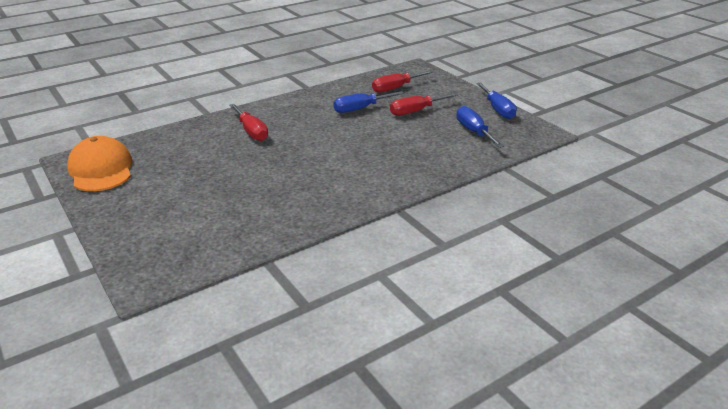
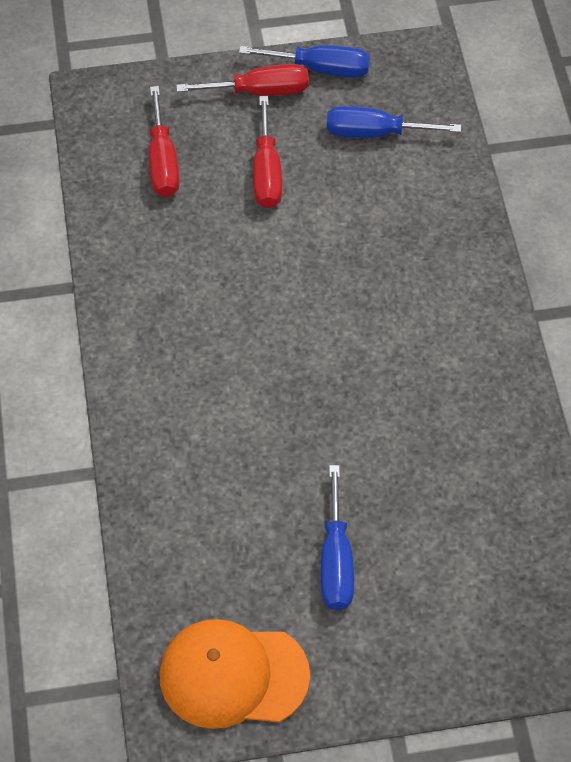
camera: 65 degrees left, 25 degrees up
(251, 131) = (211, 423): red screwdriver -> red screwdriver (260, 91)
(360, 109) = (214, 242): blue screwdriver -> blue screwdriver (336, 560)

